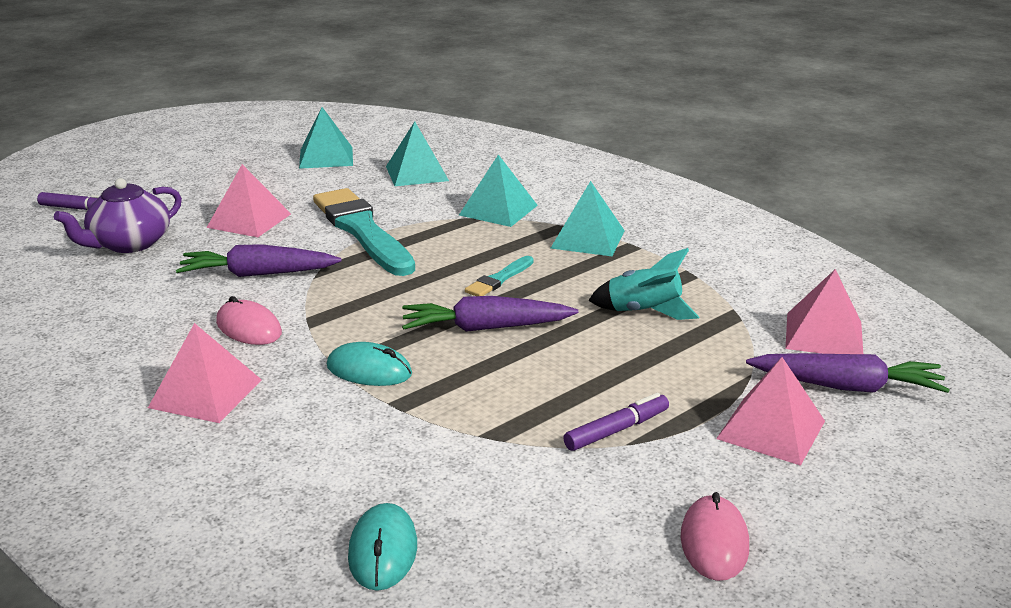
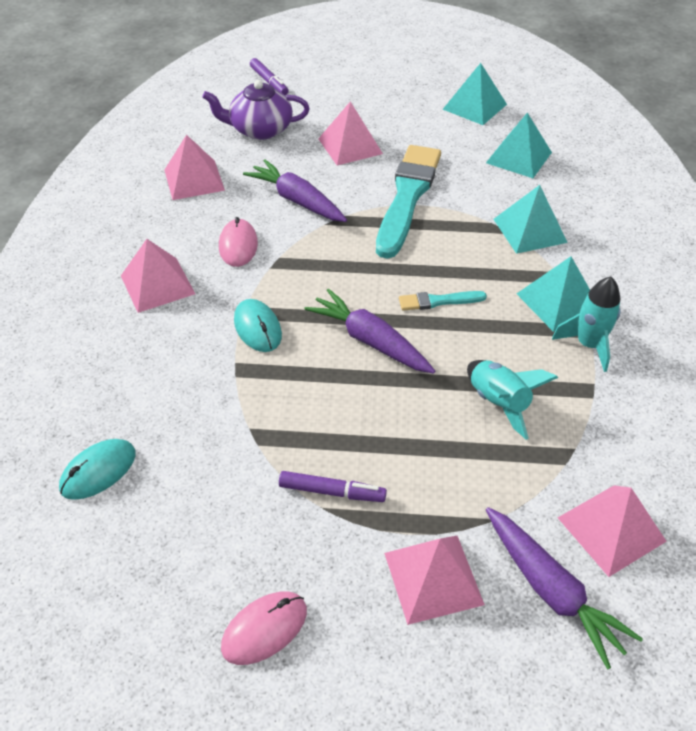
camera: 45 degrees right, 20 degrees up
(112, 305) = (194, 180): none -> pink pyramid
(647, 252) = (588, 345): none -> turquoise rocket

